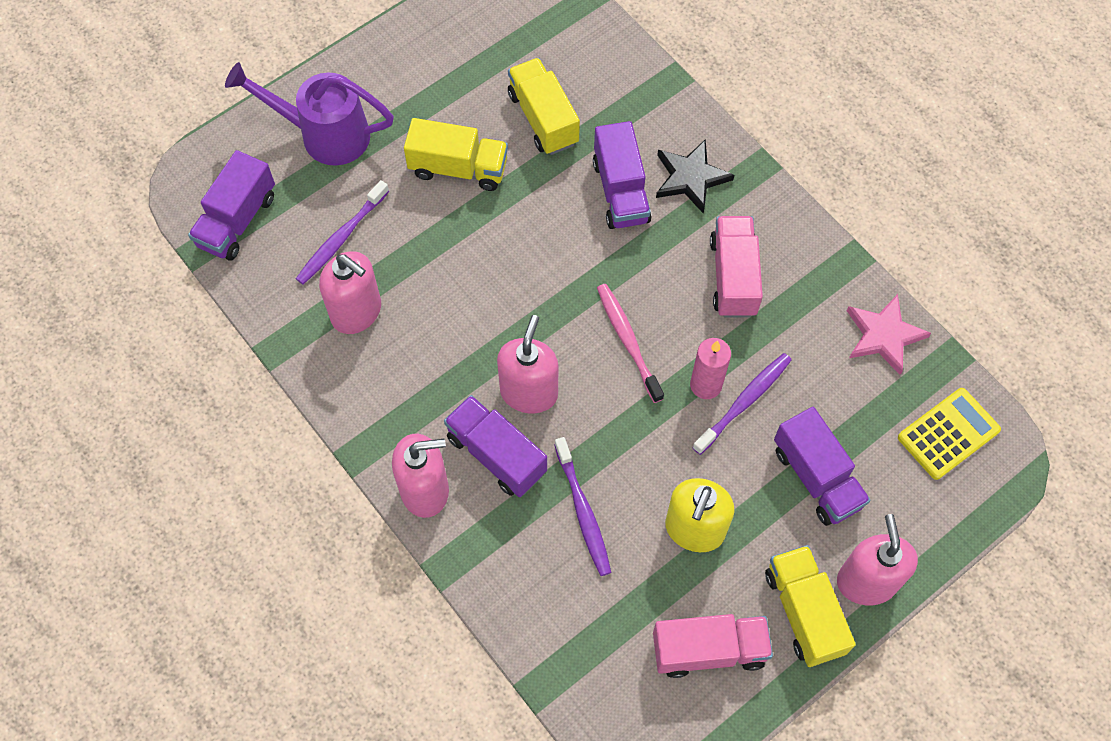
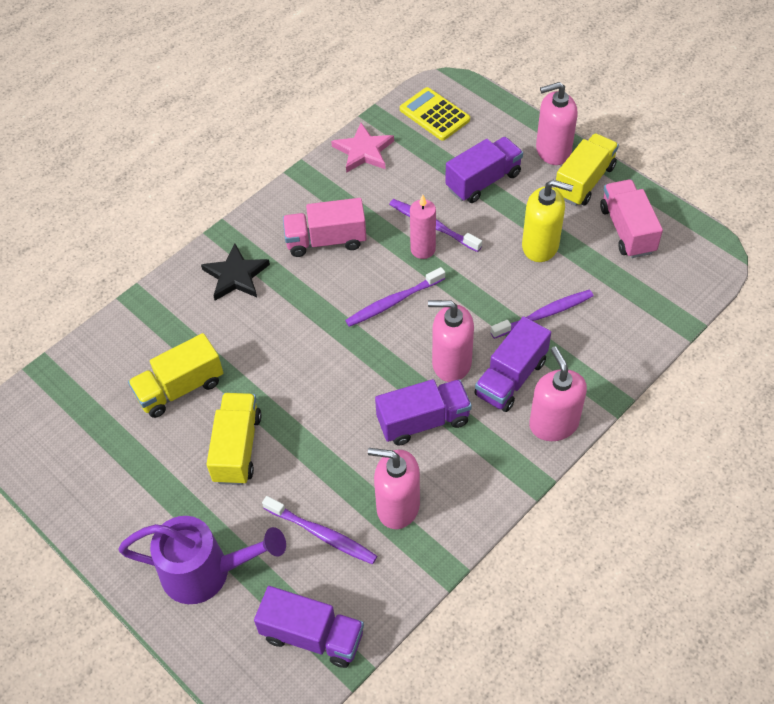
camera: 95 degrees left, 10 degrees down
(325, 135) = (205, 572): purple watering can -> purple watering can turned 90 degrees counterclockwise
(356, 312) = (397, 506): pink soap dispenser -> pink soap dispenser turned 105 degrees counterclockwise
(620, 191) = (252, 322): purple truck -> purple truck (423, 421)
(628, 341) = (393, 302): pink toothbrush -> purple toothbrush
(804, 612) = (584, 181): yellow truck -> yellow truck turned 150 degrees clockwise

